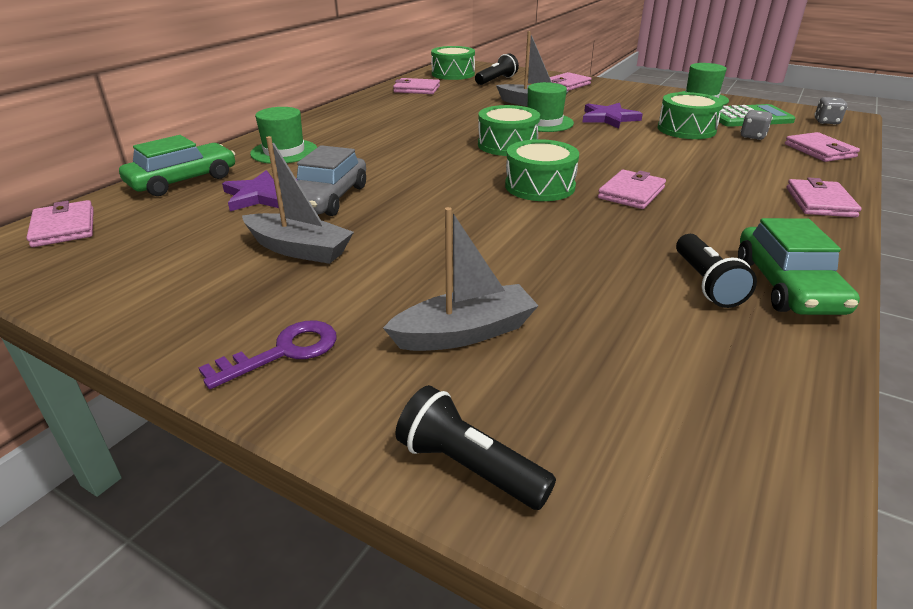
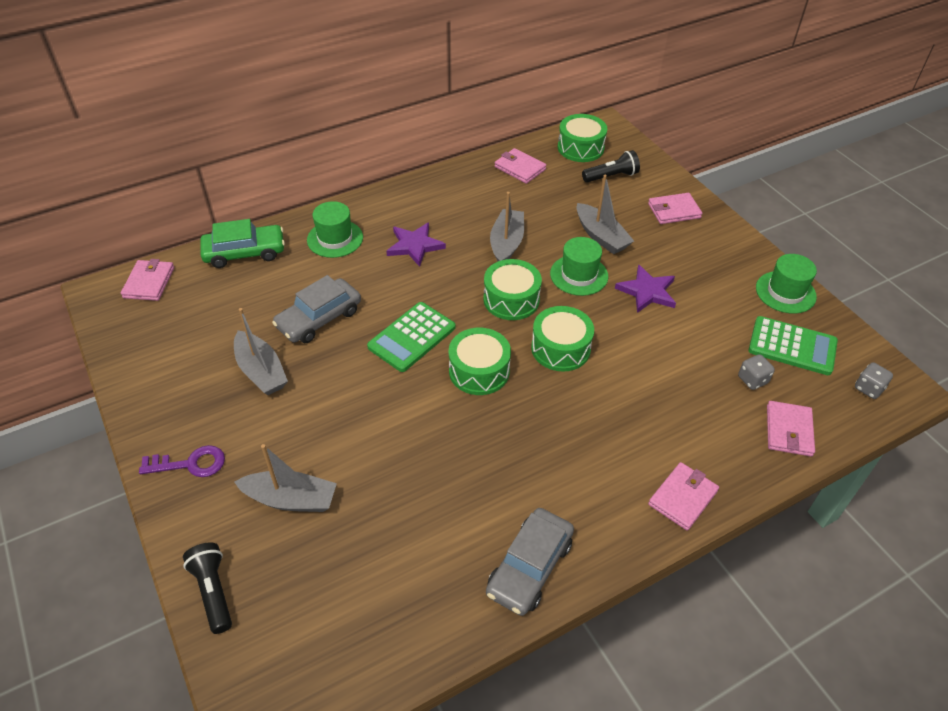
camera: 30 degrees right, 15 degrees up
(262, 195) = (281, 295): purple star -> purple star (415, 245)
(445, 185) = (412, 337): none -> green calculator
(459, 121) = (506, 243): none -> grey boat
(631, 193) = (540, 412): pink wallet -> none
(686, 129) = (700, 341): green drum -> green drum (560, 348)
(706, 283) = (477, 536): black flashlight -> none
(787, 285) = (529, 567): green car -> grey car

